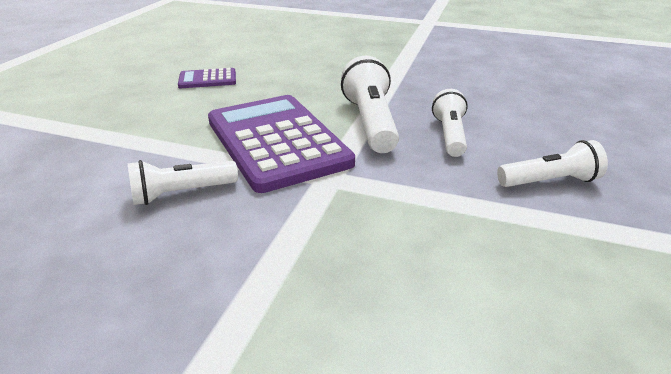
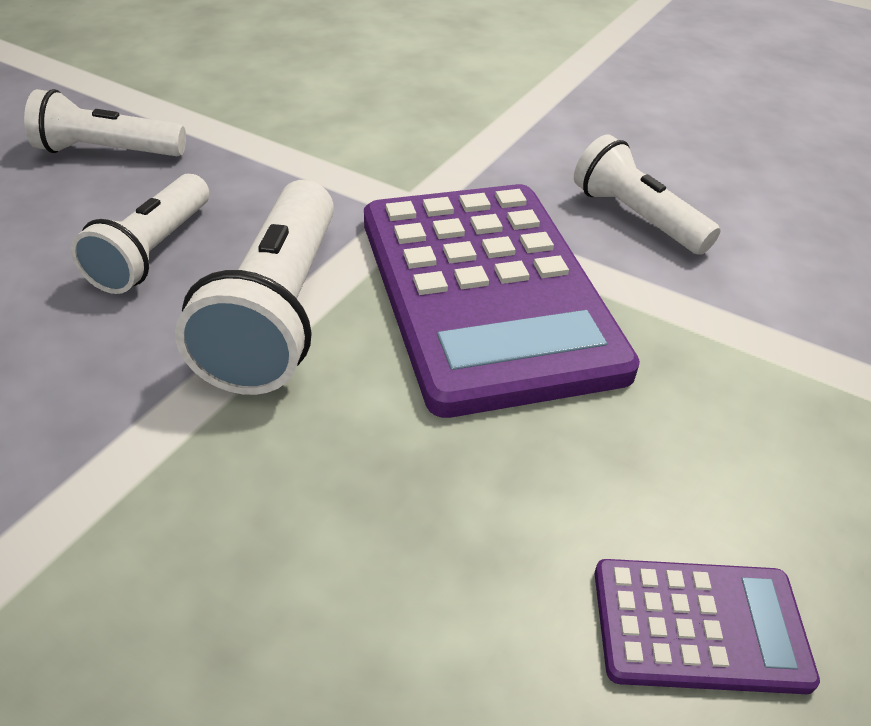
camera: 170 degrees left, 10 degrees up
(181, 193) = (635, 217): white flashlight -> white flashlight turned 120 degrees counterclockwise

